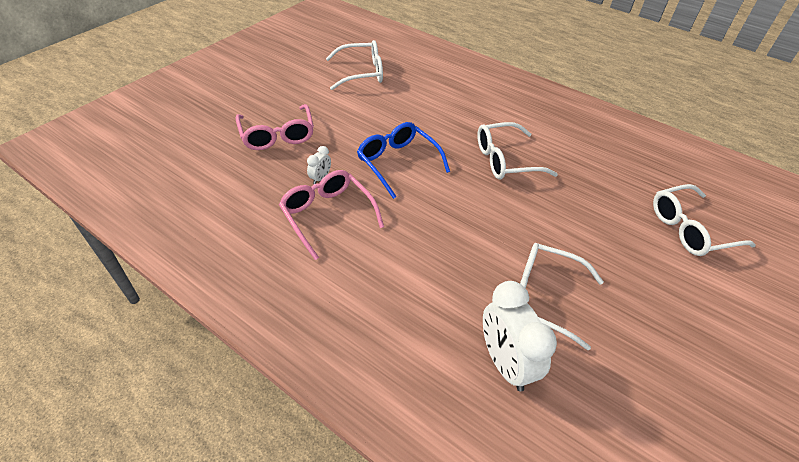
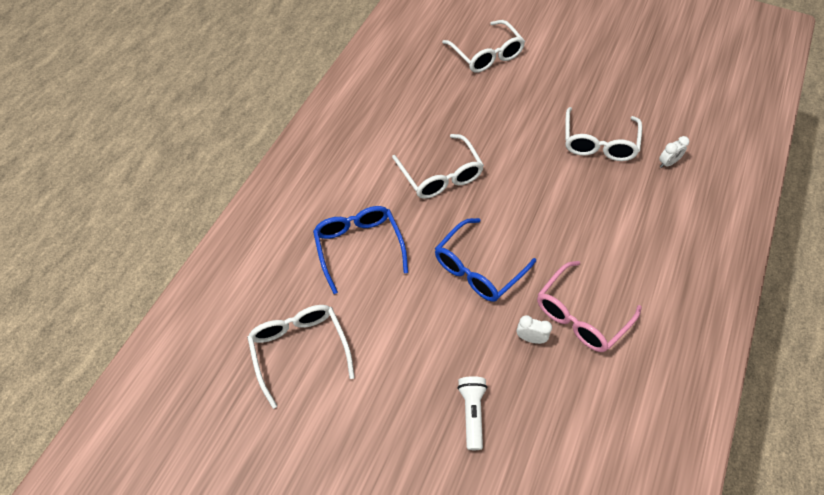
camera: 100 degrees left, 10 degrees up
(277, 135) = (472, 413): pink glasses -> white flashlight
(437, 106) = (358, 247): none -> blue glasses
(505, 363) = (667, 163): white clock -> white clock, size x0.47

